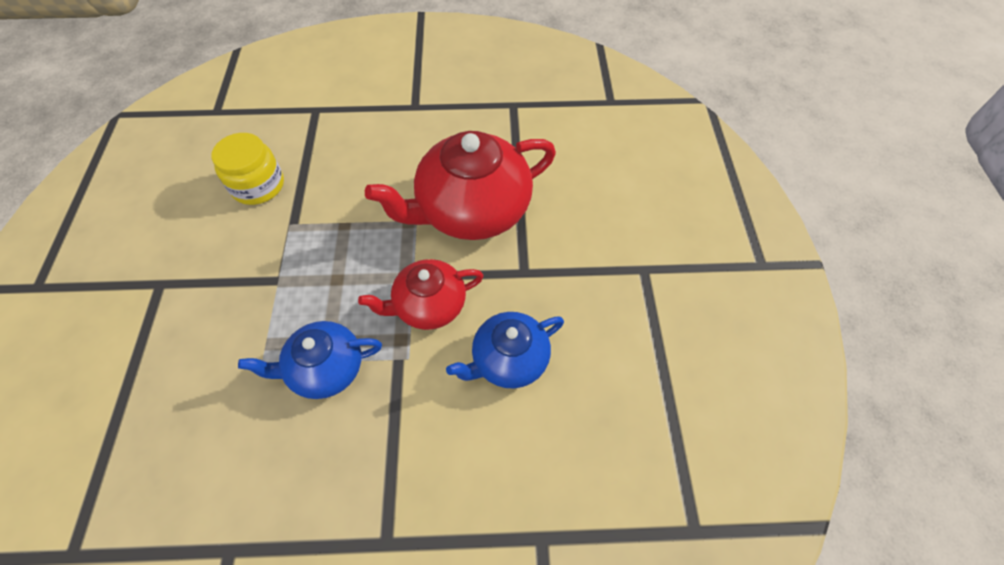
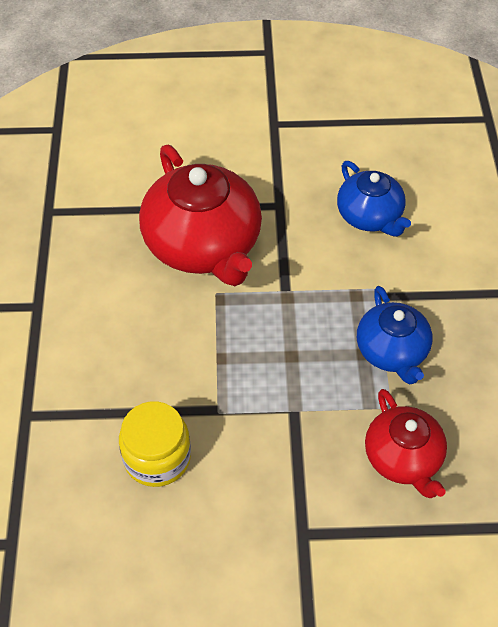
camera: 90 degrees left, 5 degrees down
(428, 305) = (319, 276): red teapot -> red teapot (403, 458)

